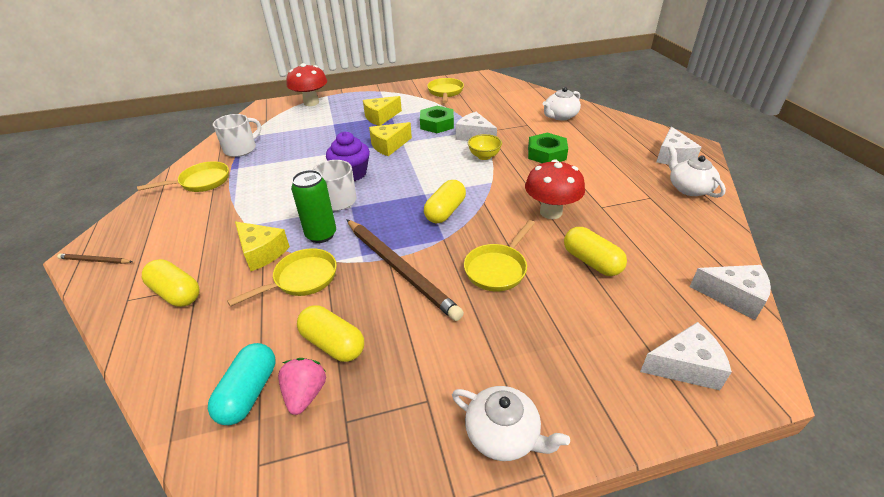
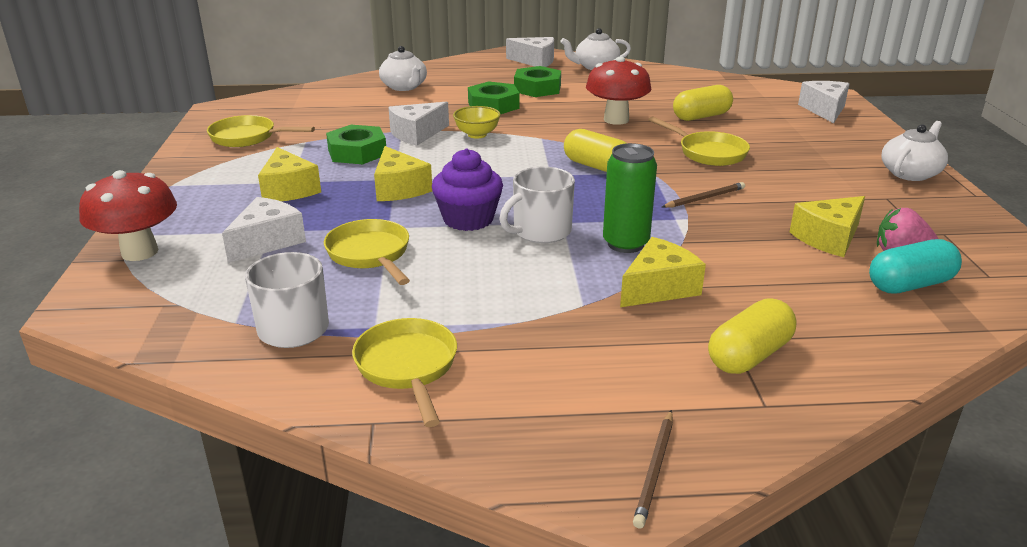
camera: 80 degrees left, 10 degrees down
(249, 393) = (909, 284): turquoise capsule -> turquoise capsule turned 45 degrees counterclockwise
(301, 279) = (720, 257): yellow pan -> yellow pan (370, 254)
(333, 344) = (828, 238): yellow capsule -> yellow cheese
(400, 269) = (704, 198): brown pencil -> brown pencil, size x0.45
(600, 166) = (537, 88): none -> green nut
(733, 296) = (748, 83): white cheese -> white cheese (267, 241)

